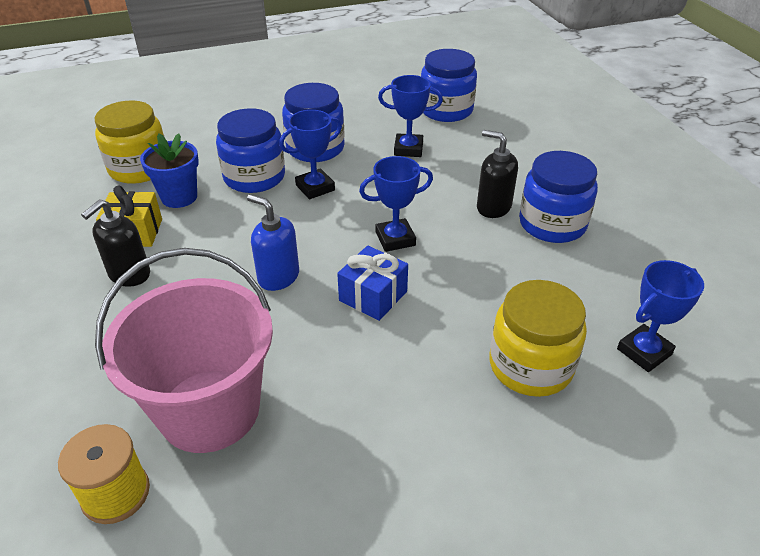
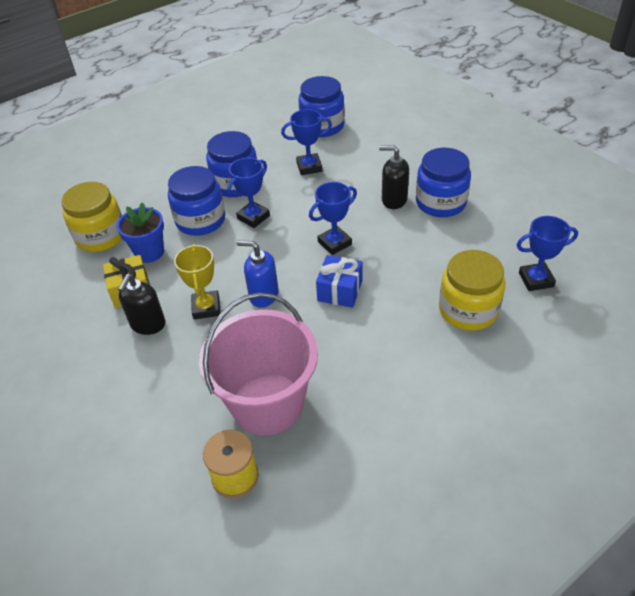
camera: 15 degrees left, 5 degrees up
(204, 273) = (206, 308): none -> yellow trophy
(644, 352) = (536, 280): blue trophy -> blue trophy turned 45 degrees clockwise

